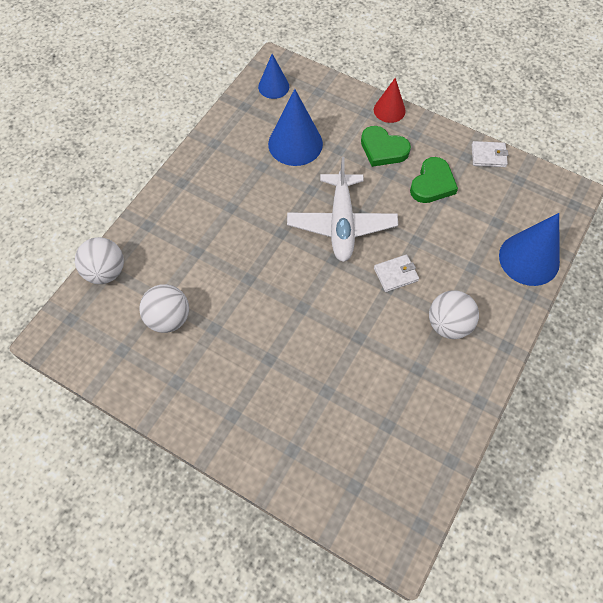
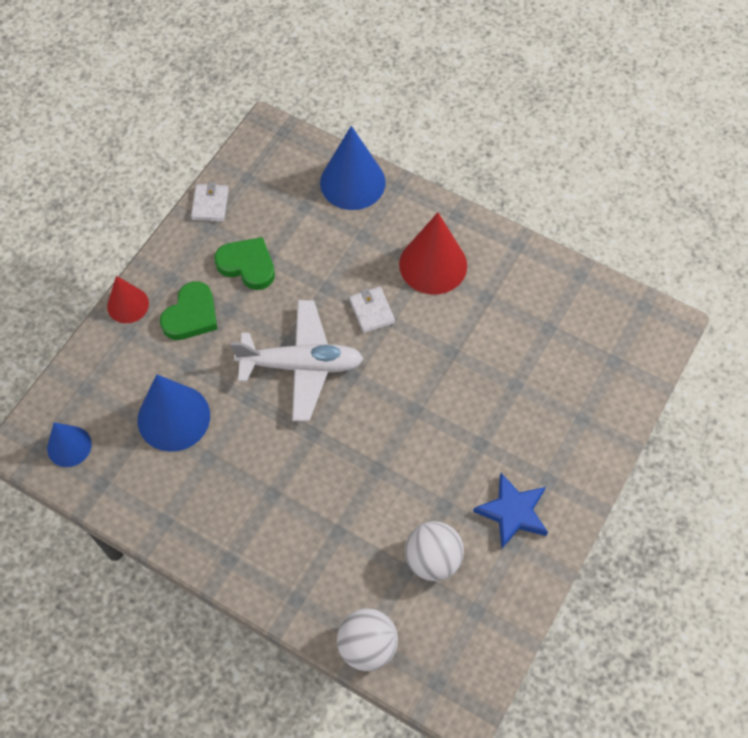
camera: 90 degrees left, 0 degrees up
(204, 382) = (512, 512): none -> blue star
(448, 324) = (433, 264): white ball -> red cone

